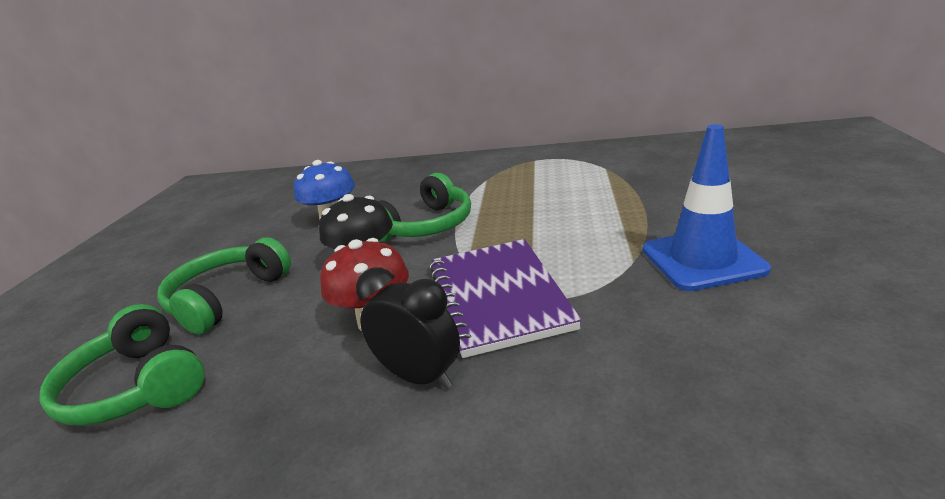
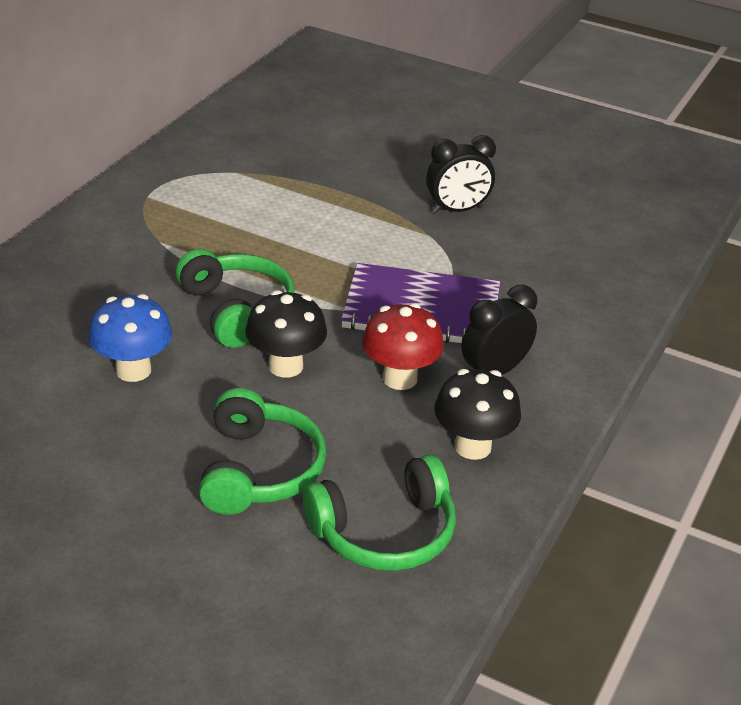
camera: 75 degrees left, 10 degrees up
(227, 298) = (259, 470): green headphones -> green headphones turned 135 degrees counterclockwise
(275, 403) = (472, 446): none -> black mushroom
(702, 259) = (457, 210): blue traffic cone -> black clock

